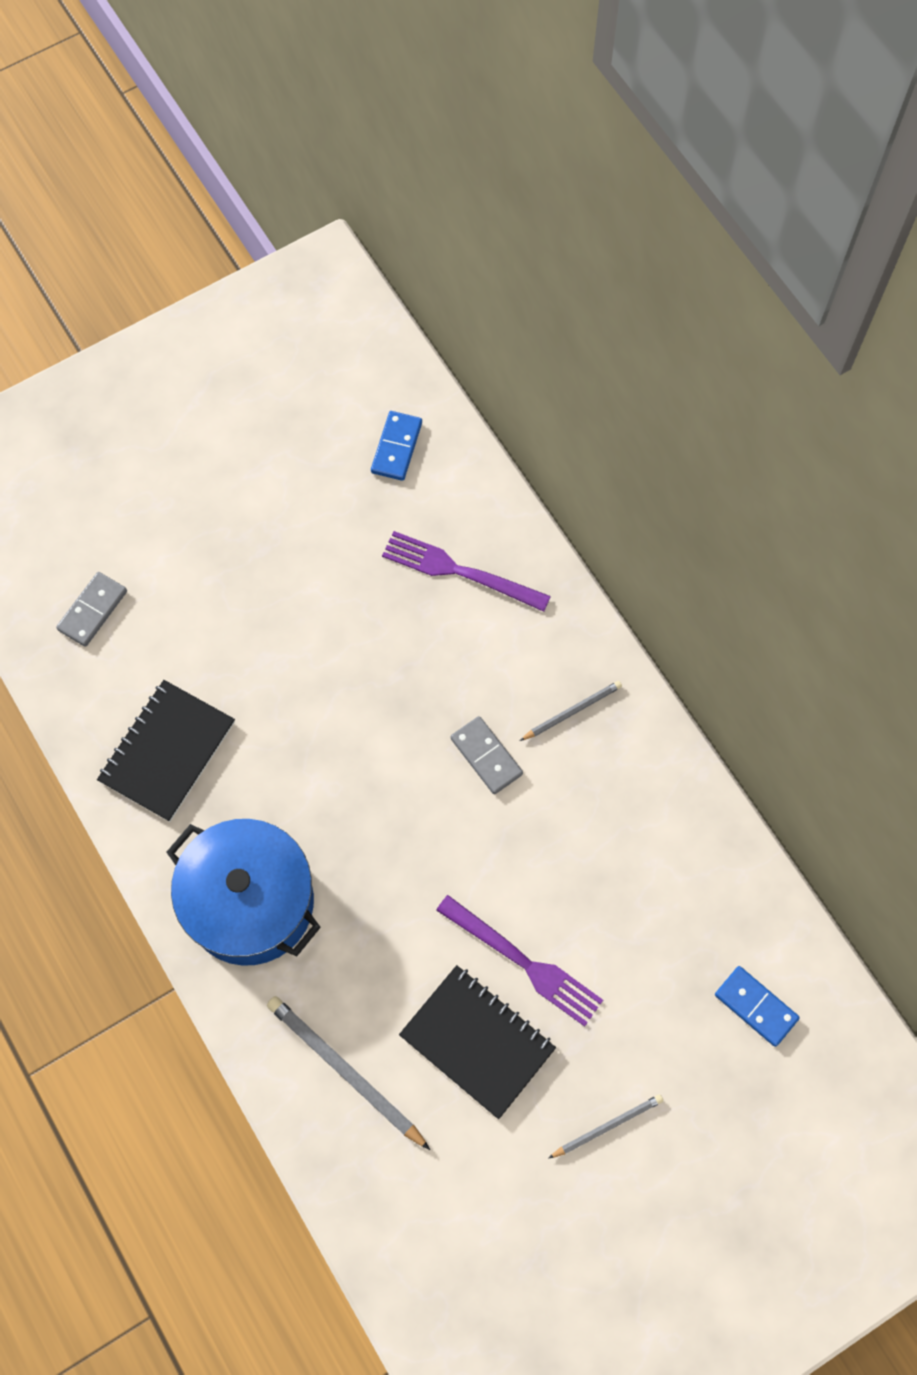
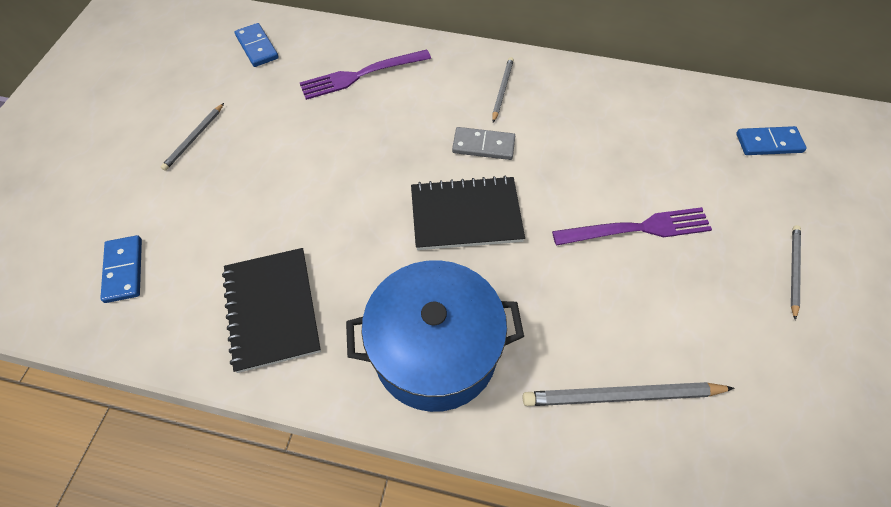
camera: 45 degrees left, 10 degrees down
(93, 610) = (124, 270): grey domino -> blue domino
(249, 516) = (194, 138): none -> grey pencil
(477, 1042) = (671, 296): black notebook -> black notebook (466, 215)

